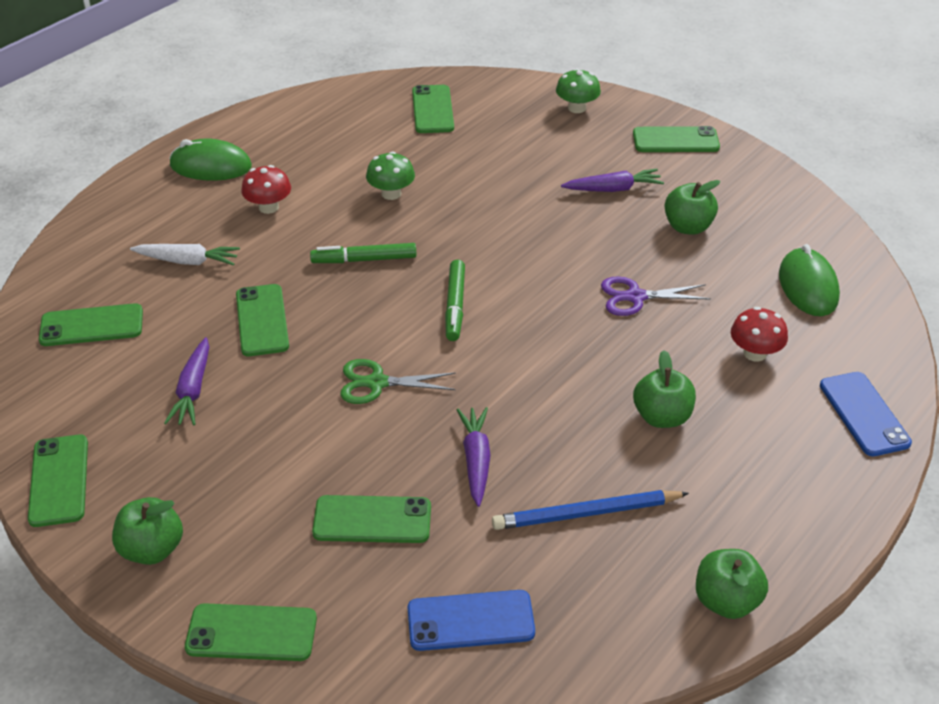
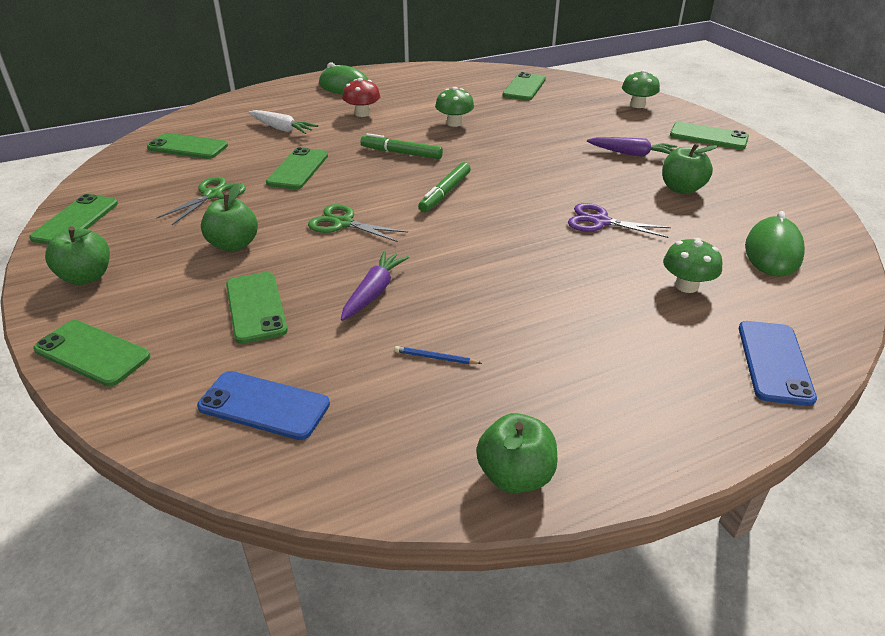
camera: 25 degrees right, 5 degrees down
(193, 390) = (213, 195): purple carrot -> green scissors
(372, 520) = (255, 307): green phone -> green phone turned 45 degrees clockwise
(587, 513) = (436, 358): blue pencil -> blue pencil, size x0.45
(662, 417) = (562, 307): green apple -> green apple (234, 244)
(755, 353) = (686, 286): red mushroom -> green mushroom

